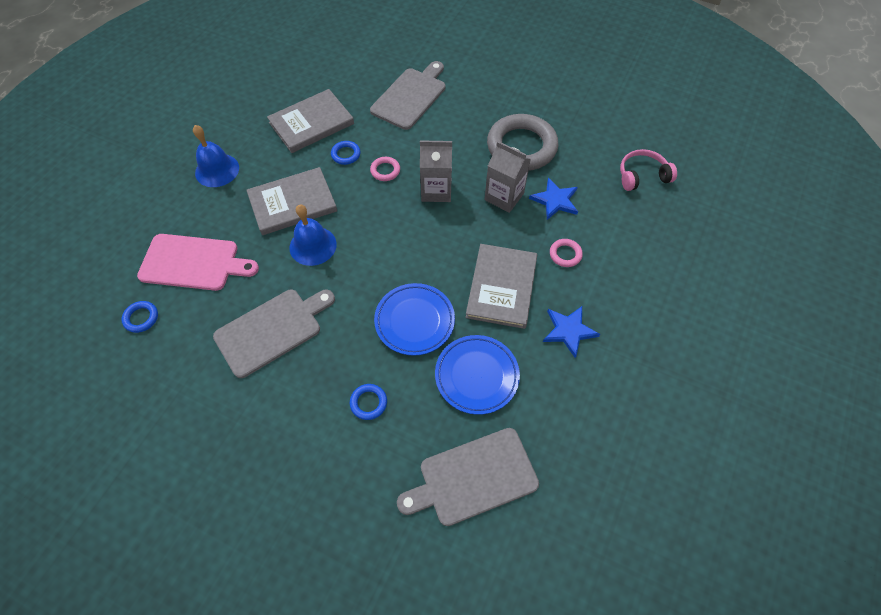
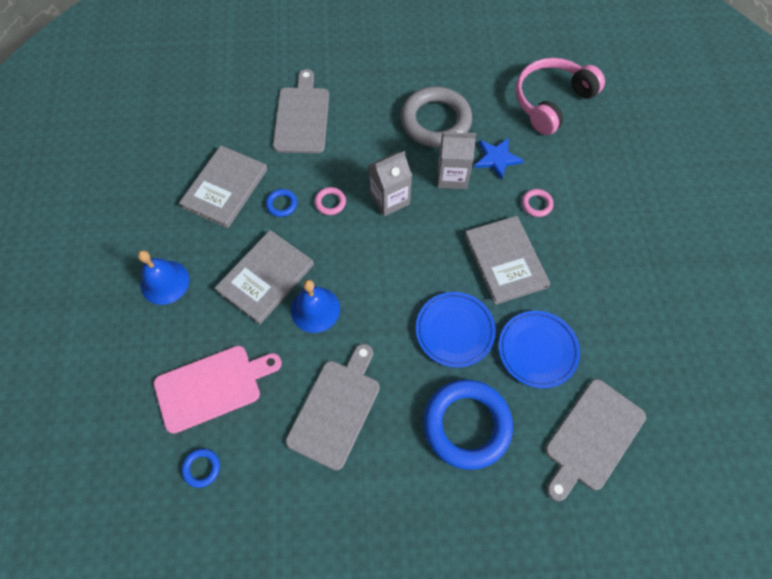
camera: 30 degrees left, 5 degrees up
(368, 403) = (466, 425): blue ring -> blue ring, size x2.41
(569, 331) = (582, 270): blue star -> none
(642, 176) = (551, 101): pink headphones -> pink headphones, size x1.66

